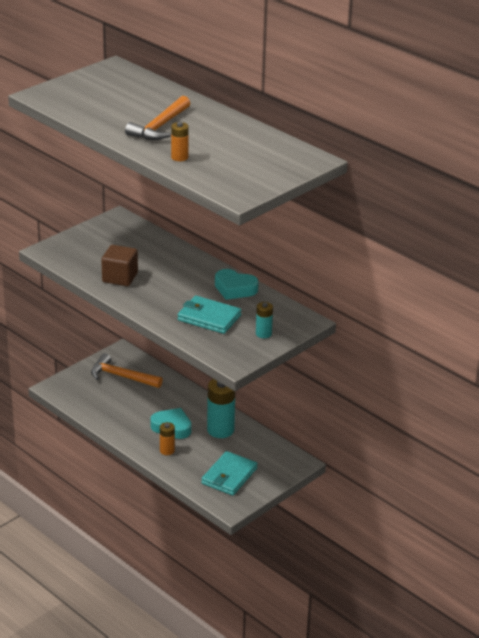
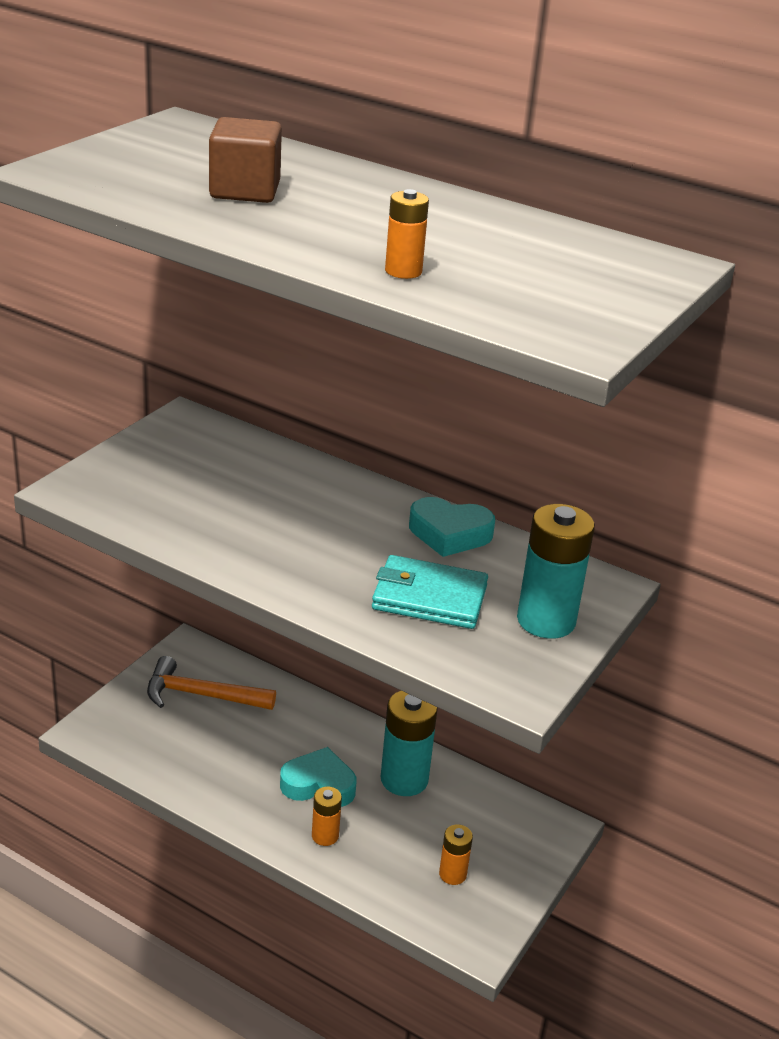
camera: 15 degrees left, 0 degrees up
(120, 277) = (228, 531): brown cube -> brown cube (245, 191)
(160, 127) = (327, 217): orange hammer -> none
(229, 476) = (452, 874): turquoise wallet -> orange battery
(263, 334) = (546, 620): turquoise battery -> turquoise battery, size x1.87

